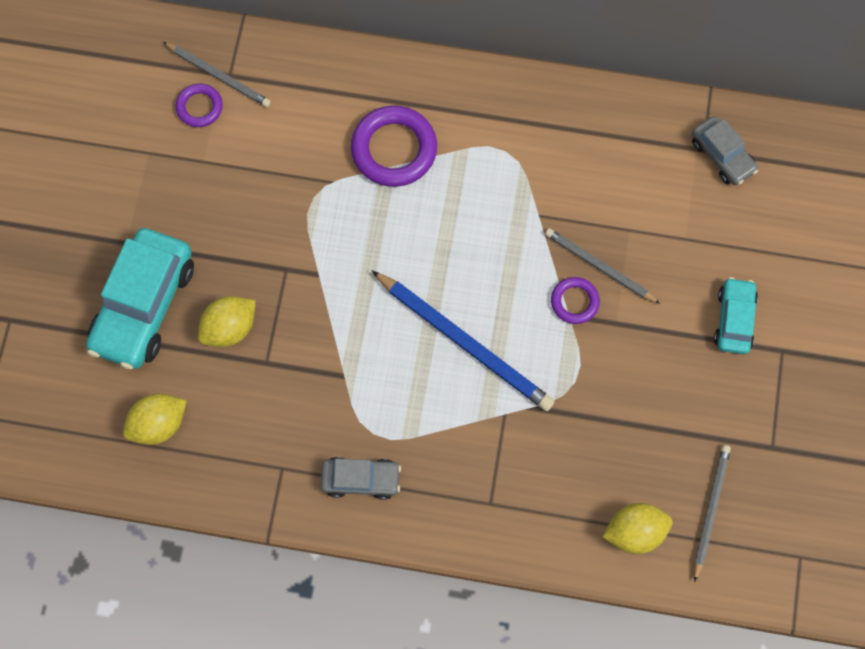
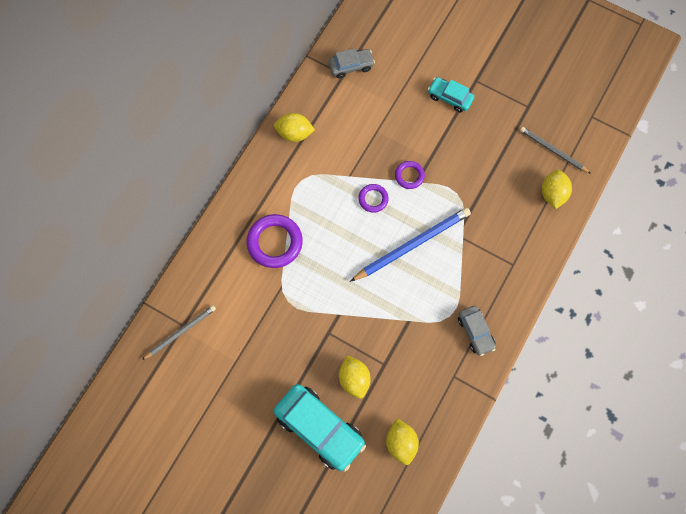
camera: 70 degrees left, 0 degrees up
(199, 107) = (197, 351): purple ring -> purple ring (373, 199)
(361, 479) = (475, 332): grey car -> grey car turned 135 degrees clockwise
(575, 115) = (294, 133): none -> yellow lemon
(599, 267) = (393, 155): grey pencil -> none

